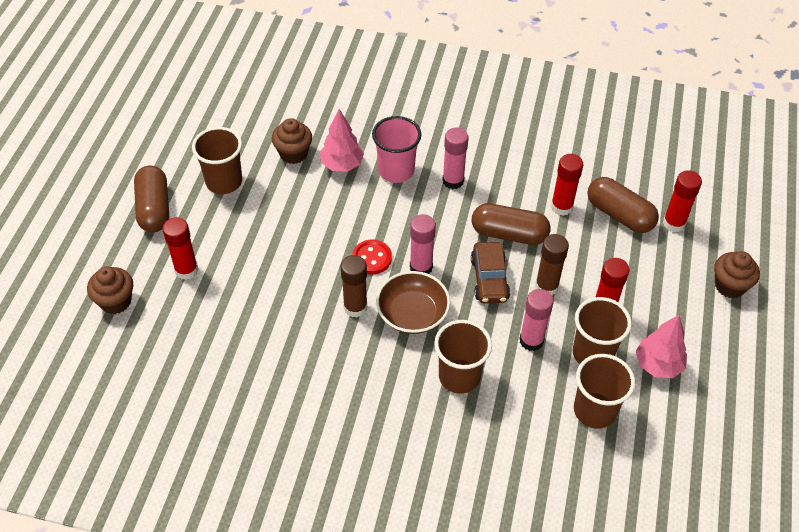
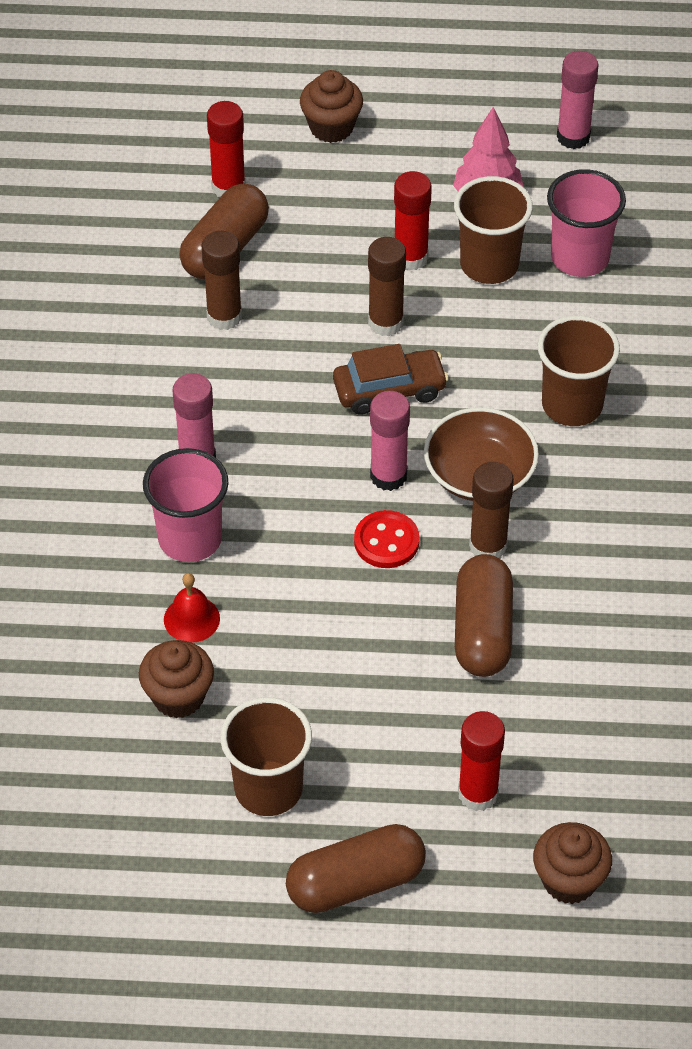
camera: 100 degrees left, 0 degrees up
(342, 165) = (191, 619): pink tree -> red bell
(509, 234) = (294, 375): brown capsule -> brown capsule (482, 630)
(531, 340) = (487, 332): pink glue stick -> pink glue stick (573, 137)
(561, 207) = (224, 316): red glue stick -> brown glue stick
(594, 410) = (580, 258): brown cup -> pink cup

